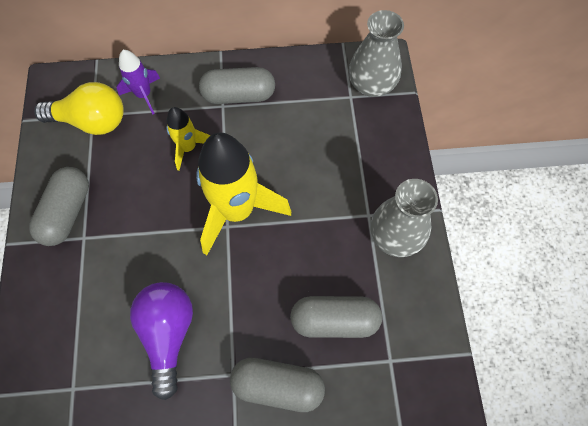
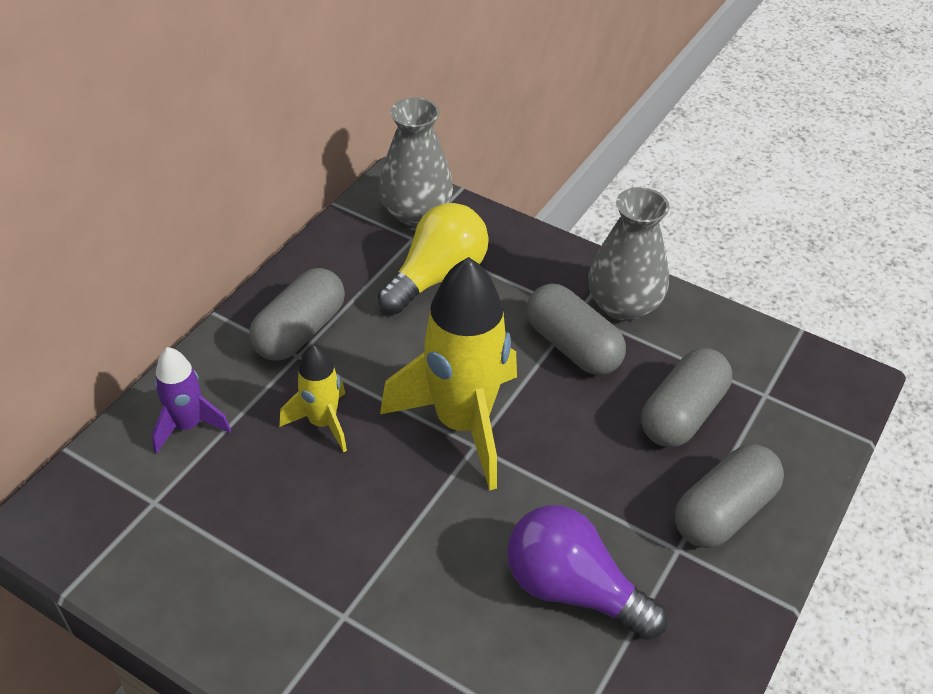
camera: 55 degrees left, 20 degrees down
(67, 212) = (284, 615): grey capsule -> grey capsule (572, 346)
(91, 121) = (163, 508): yellow light bulb -> yellow light bulb (437, 277)

